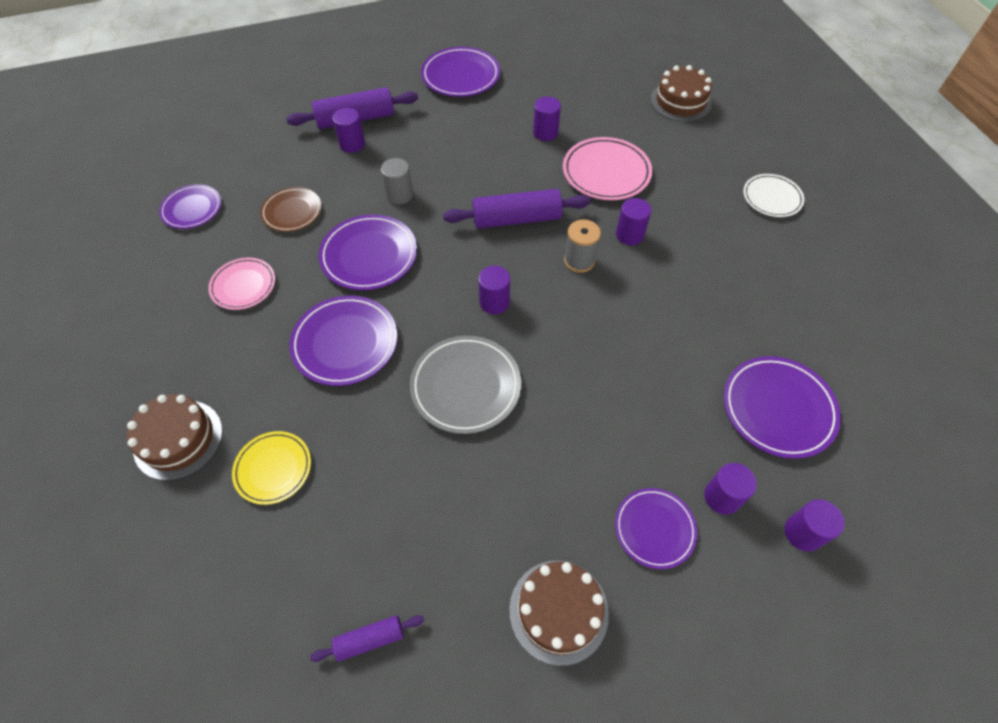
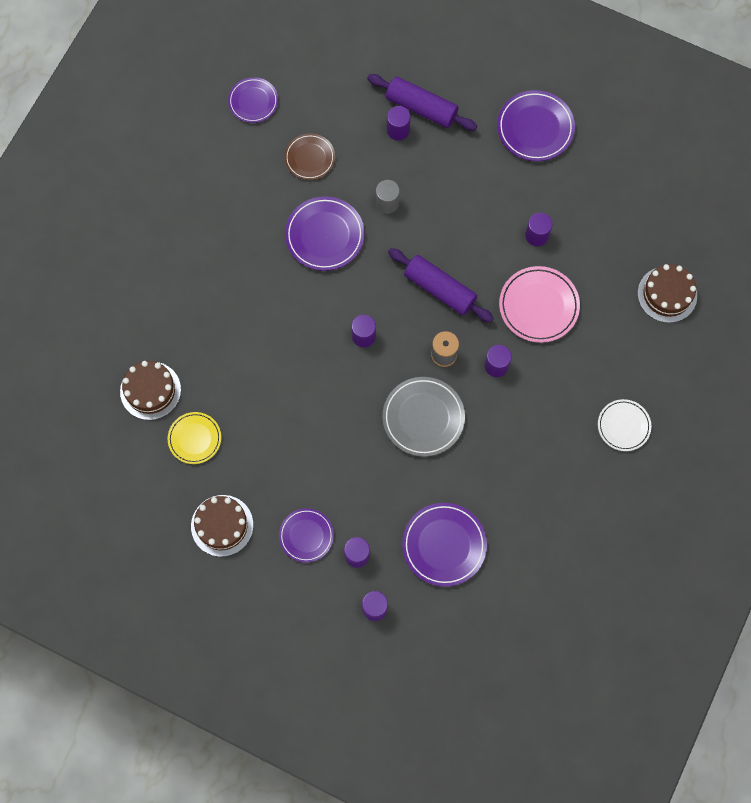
camera: 45 degrees right, 15 degrees up
(178, 439) = (127, 268): brown cake -> brown cake (150, 390)
(243, 286) = (236, 193): pink plate -> none
(273, 469) = (158, 329): yellow plate -> yellow plate (194, 439)
(345, 343) = (257, 286): purple plate -> none
(370, 639) = (130, 456): purple rolling pin -> none
(466, 386) = (294, 374): grey plate -> grey plate (423, 418)

